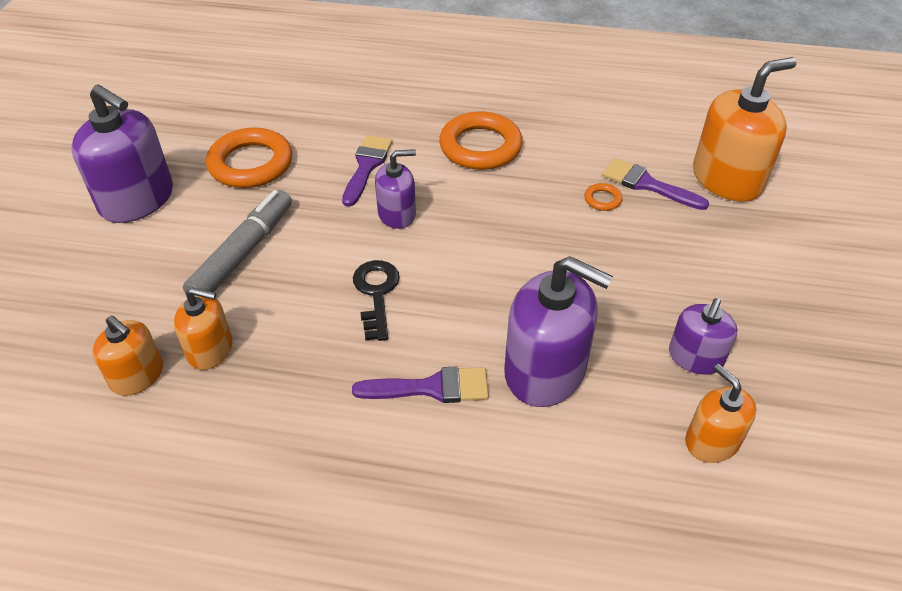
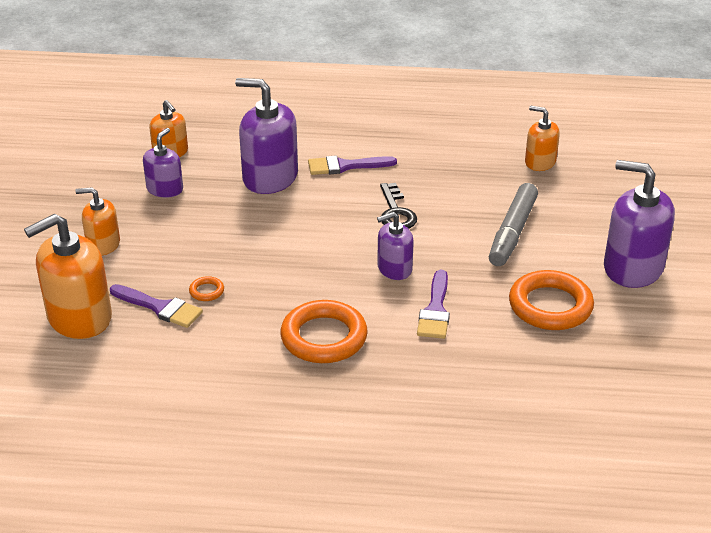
camera: 175 degrees right, 10 degrees down
(210, 349) = (501, 176): orange soap dispenser -> orange soap dispenser (103, 244)

